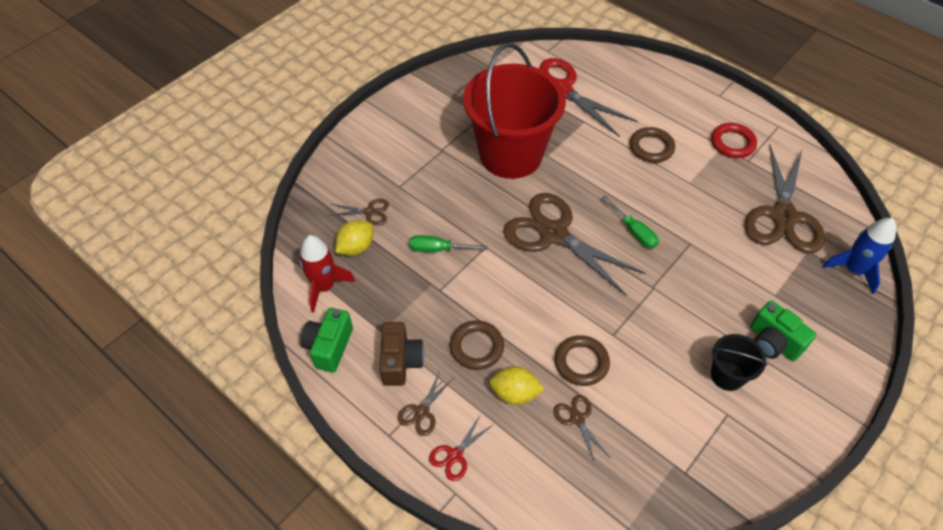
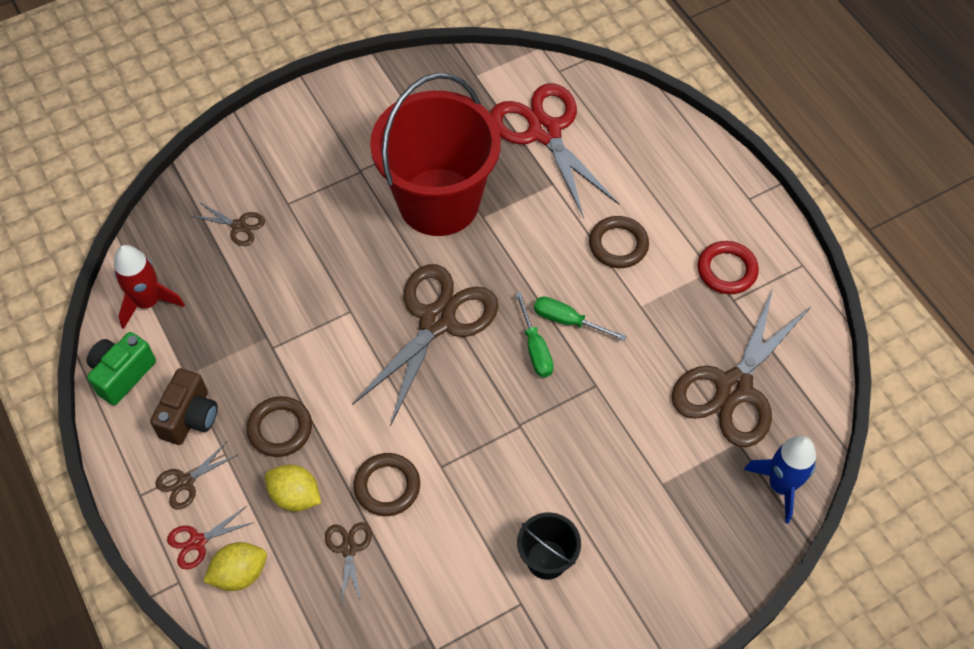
camera: 20 degrees right, 5 degrees up
(356, 247) = (204, 265): yellow lemon -> yellow lemon (239, 574)
(438, 249) = (294, 297): green screwdriver -> green screwdriver (567, 321)
(554, 234) = (437, 321): brown scissors -> brown scissors turned 60 degrees clockwise
(773, 342) = (624, 540): green camera -> none

